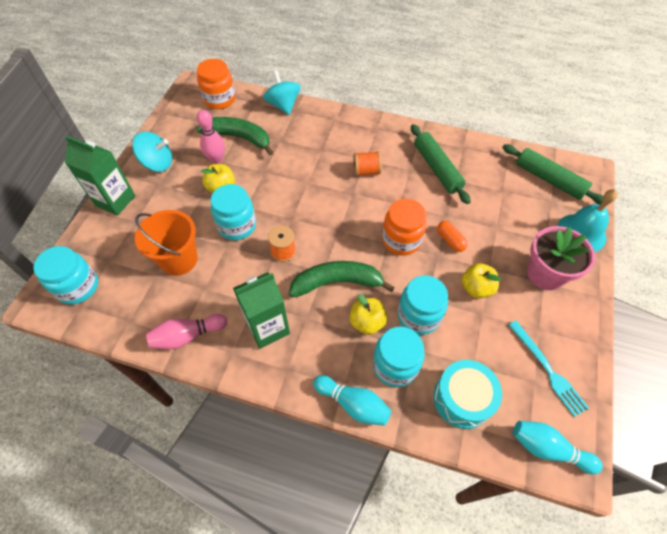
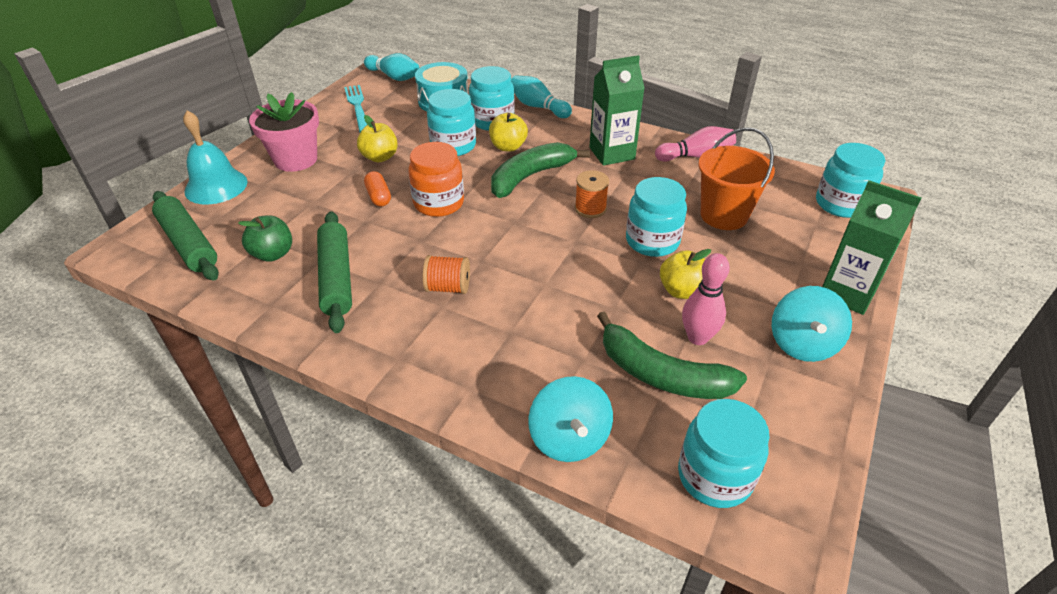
camera: 170 degrees left, 15 degrees down
(158, 163) = (802, 344): turquoise spinning top -> turquoise spinning top turned 90 degrees counterclockwise
(219, 99) = (714, 476): orange jar -> turquoise jar
(337, 282) = (530, 176): green banana -> green banana turned 135 degrees clockwise
(488, 179) = (273, 254): none -> green apple

